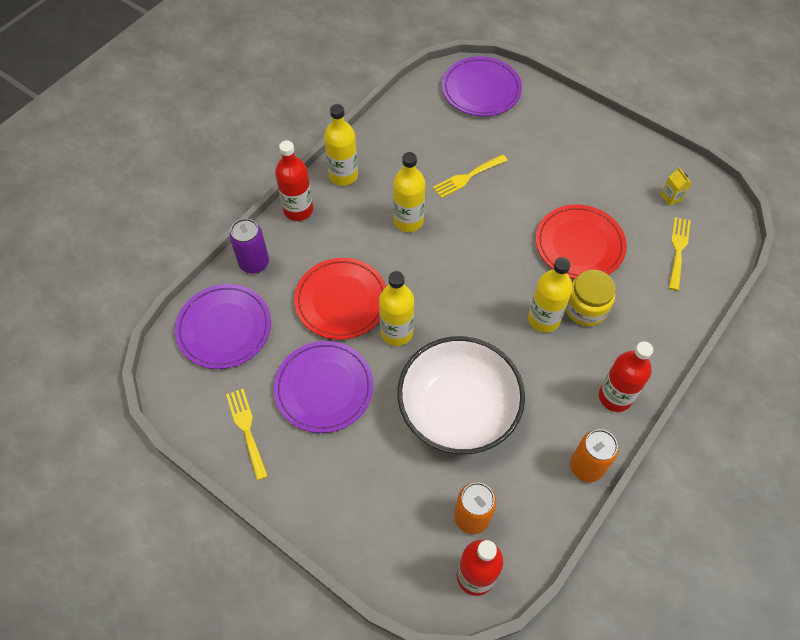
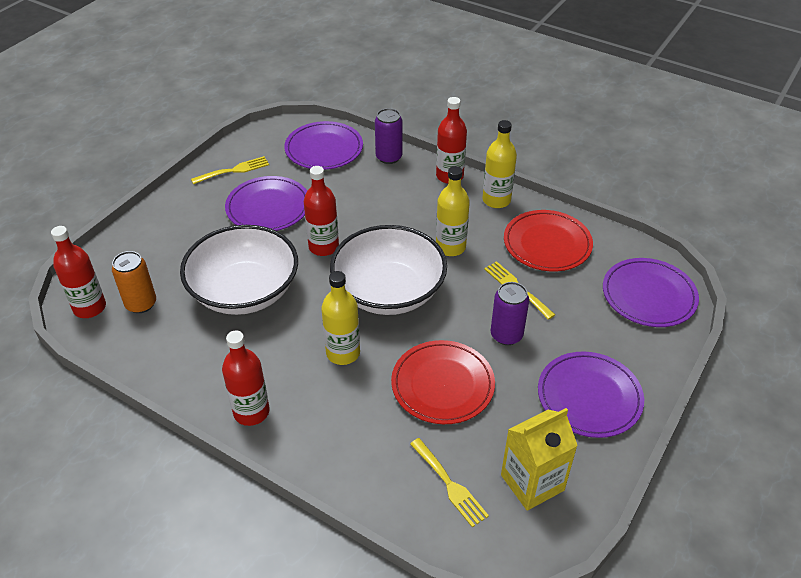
camera: 85 degrees right, 15 degrees down
(341, 300) = (355, 210): red plate -> red plate (547, 244)
(396, 332) = (323, 247): yellow bottle -> red bottle
(466, 277) = (388, 291): none -> white bowl
(523, 192) = (506, 335): none -> purple can
(585, 308) = (359, 389): yellow jar -> none
(586, 466) = (177, 386): orange can -> none
(589, 148) = (589, 397): none -> purple plate
(671, 197) = (532, 482): yellow carton -> yellow carton, size x2.22
(678, 250) = (450, 485): yellow fork -> yellow fork turned 45 degrees clockwise

